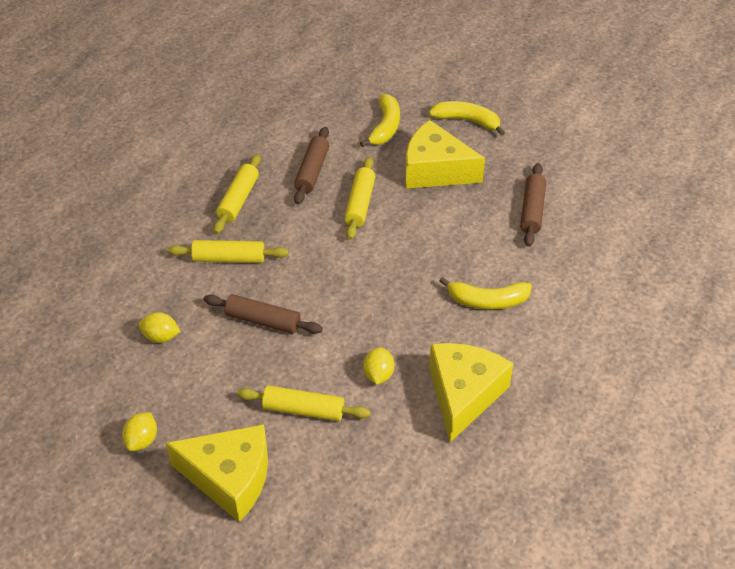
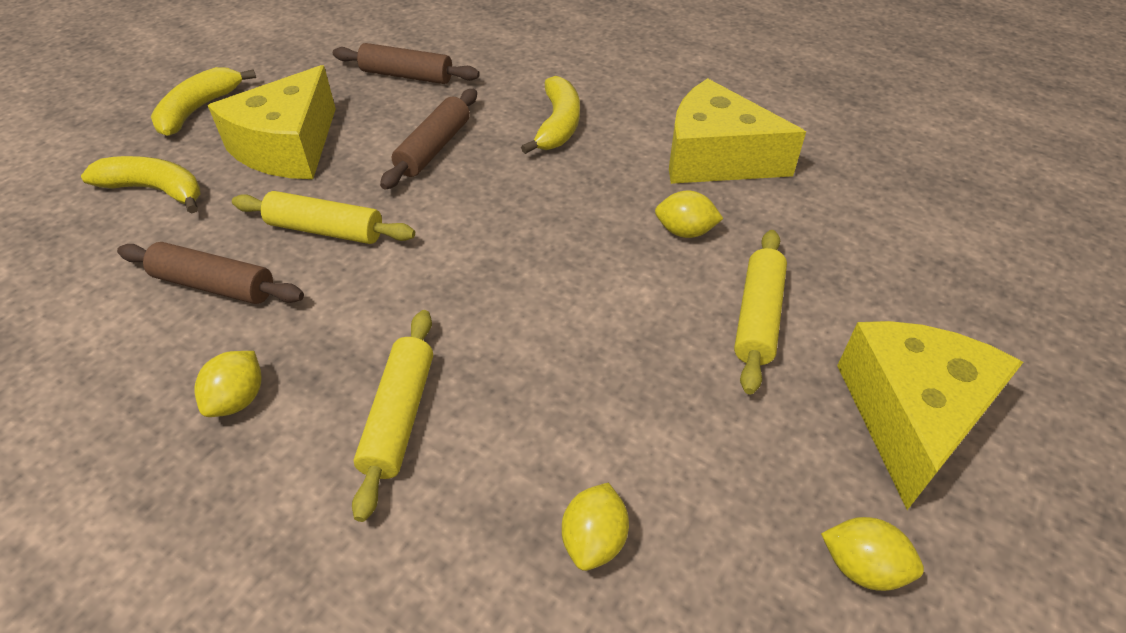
camera: 85 degrees left, 0 degrees up
(238, 200) = (238, 399): yellow rolling pin -> yellow lemon
(263, 321) = (567, 365): brown rolling pin -> brown rolling pin (434, 148)

